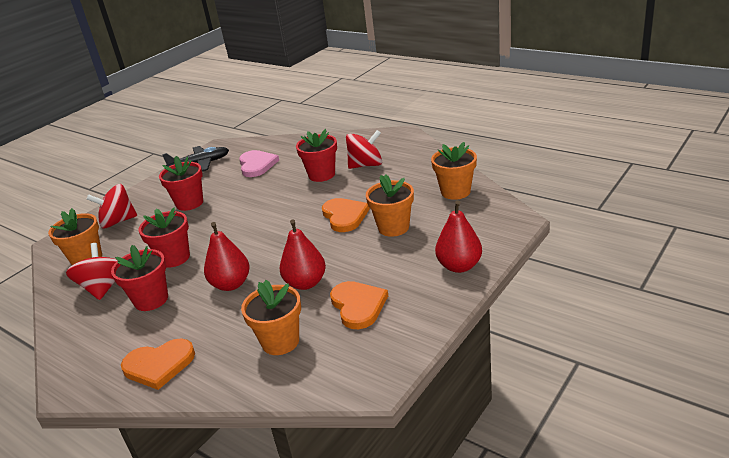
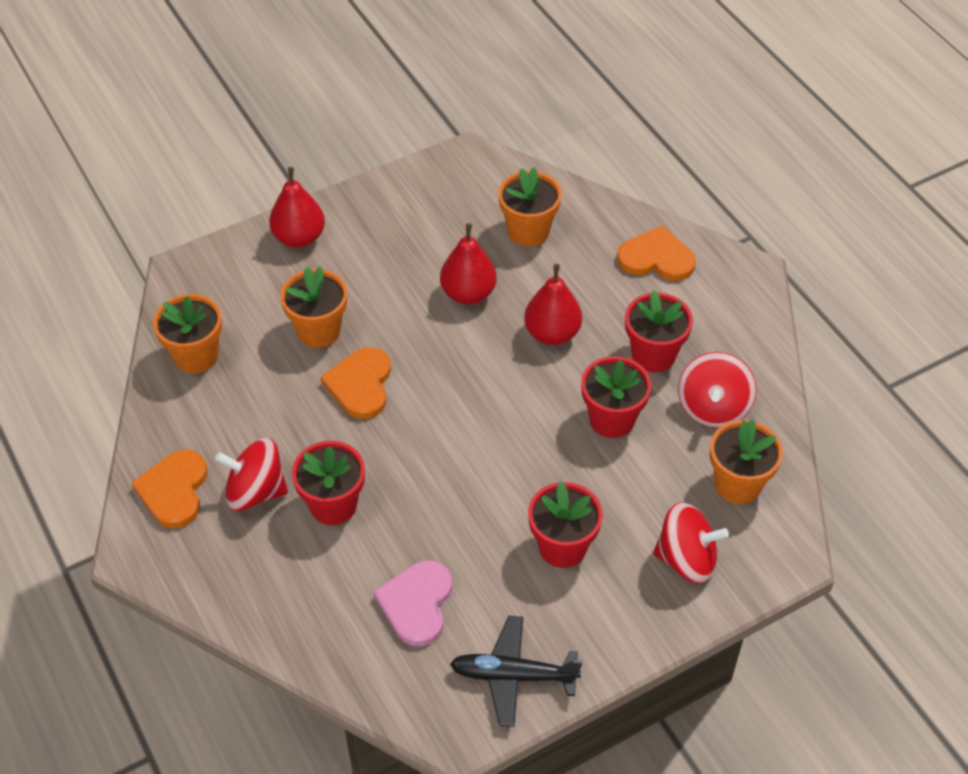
camera: 160 degrees left, 20 degrees up
(358, 306) = (432, 237): orange heart -> orange heart (174, 490)

